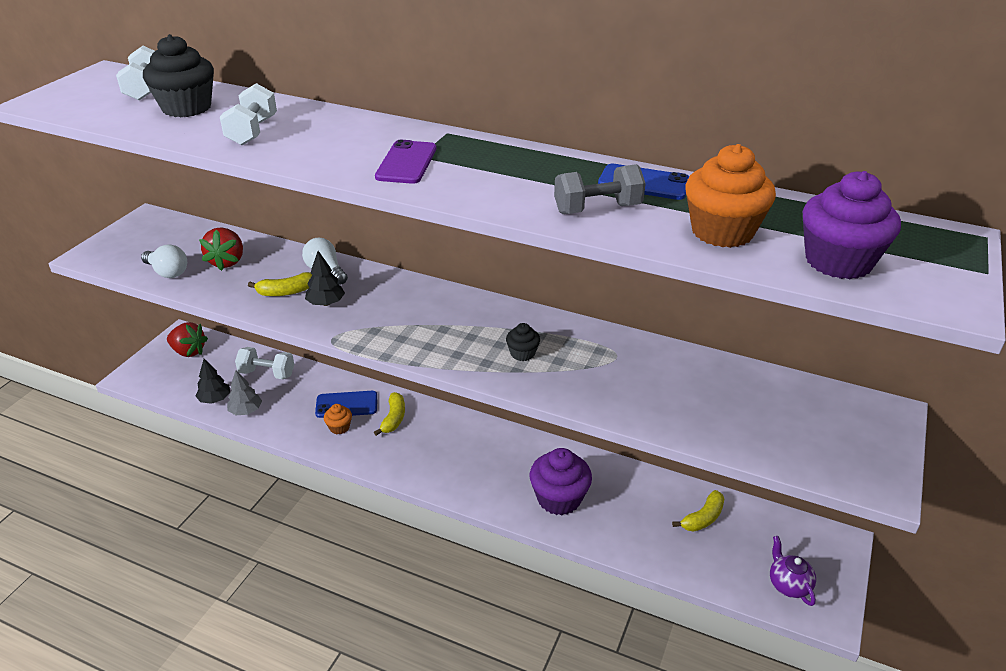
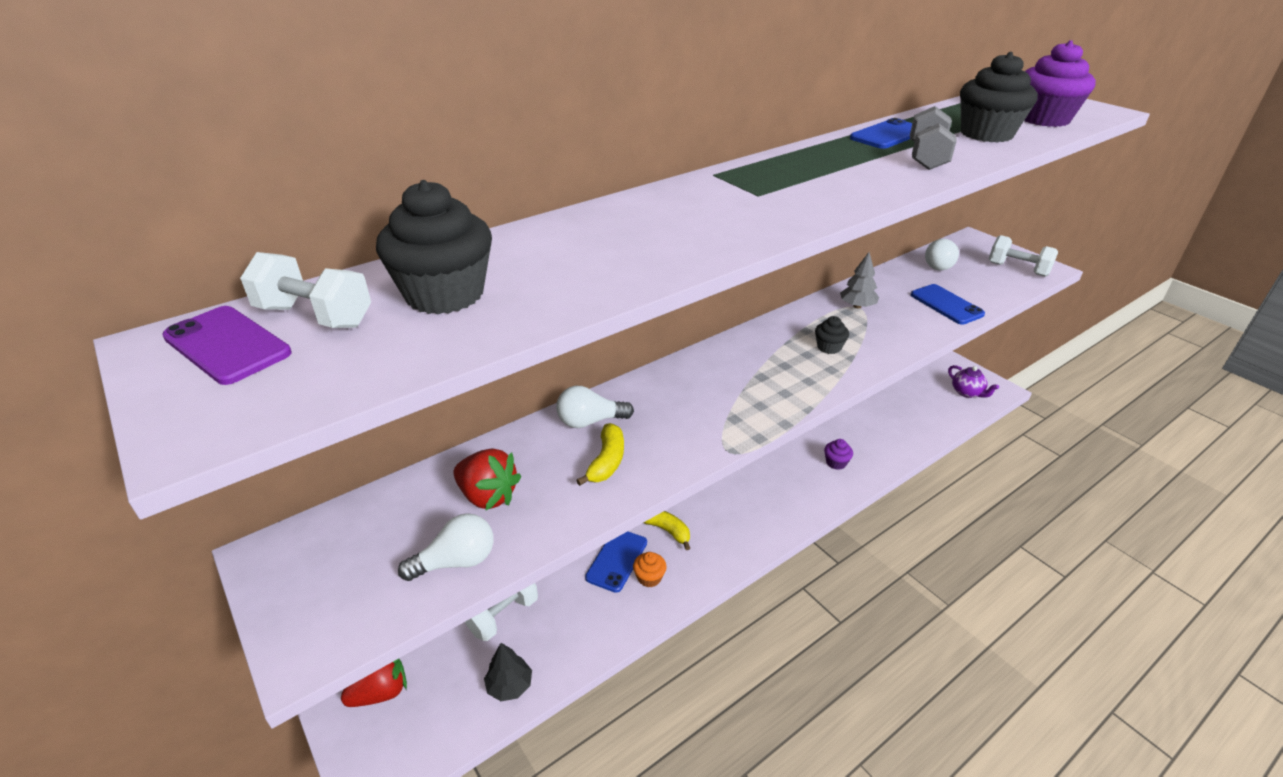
camera: 60 degrees left, 0 degrees up
(246, 411) = (558, 657): grey tree -> grey tree (857, 306)
(252, 132) = (592, 263): white dumbbell -> white dumbbell (1017, 269)
(326, 303) = (656, 438): black tree -> none
(406, 163) = (770, 203): purple phone -> purple phone (227, 345)
(559, 498) = (836, 462): purple cupcake -> purple cupcake, size x0.50
(685, 413) = (946, 305): none -> blue phone
(703, 518) = (891, 401): yellow banana -> none
(722, 232) = (986, 134): orange cupcake -> black cupcake
(779, 395) = (940, 265): none -> white light bulb
(788, 584) = (967, 392): purple teapot -> purple teapot turned 135 degrees counterclockwise

